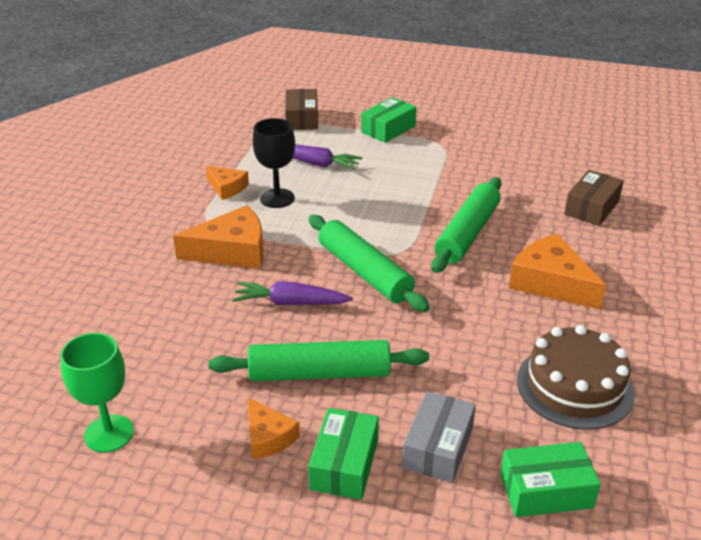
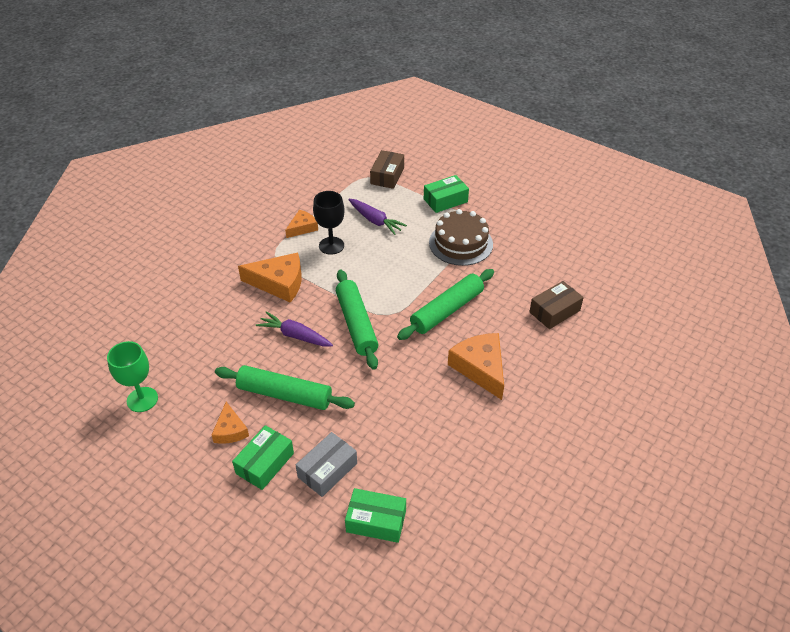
camera: 20 degrees right, 10 degrees up
(227, 187) = (302, 228): orange cheese -> orange cheese turned 105 degrees counterclockwise
(575, 386) = (443, 454): brown cake -> brown cake (461, 243)

